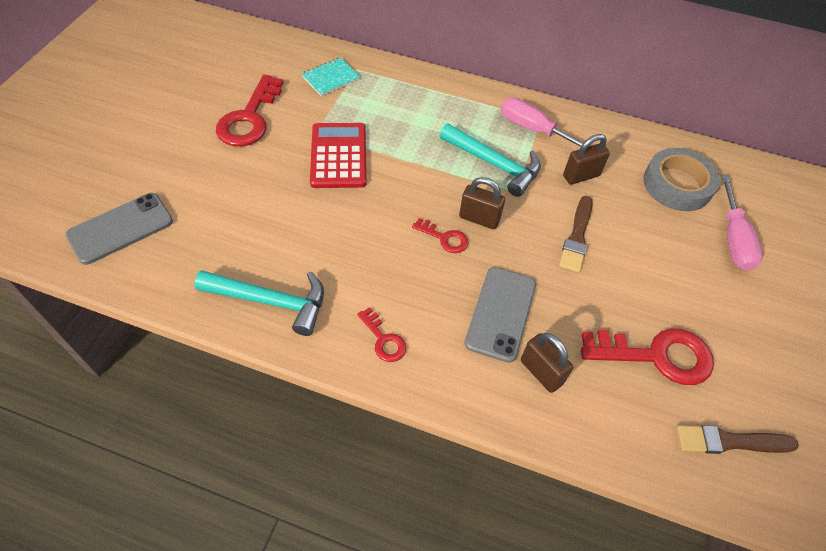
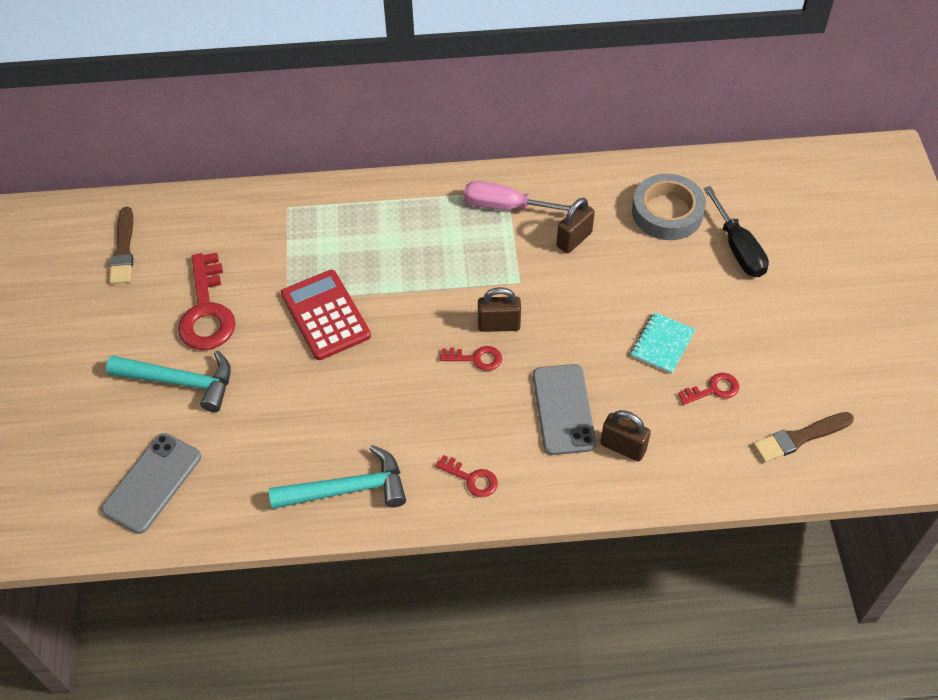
camera: 20 degrees left, 0 degrees up
(331, 78) = (265, 229): turquoise notebook -> turquoise notebook (662, 344)
(494, 164) = (485, 261): turquoise hammer -> turquoise hammer (180, 382)
(577, 237) = (598, 305): brown brush -> brown brush (123, 250)
(656, 355) = (713, 389): red key -> red key, size x0.50
(733, 239) = (738, 248): pink screwdriver -> black screwdriver

